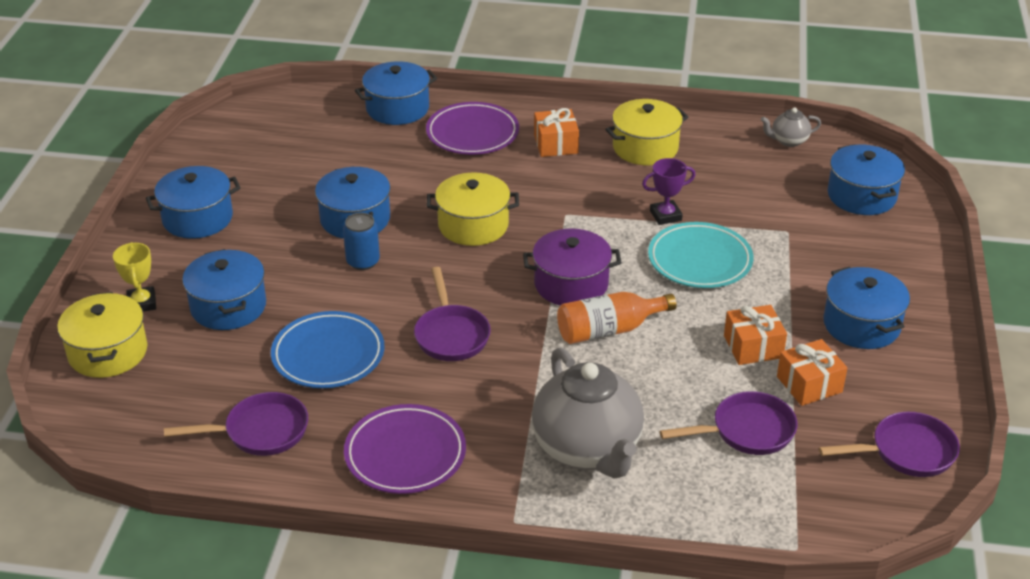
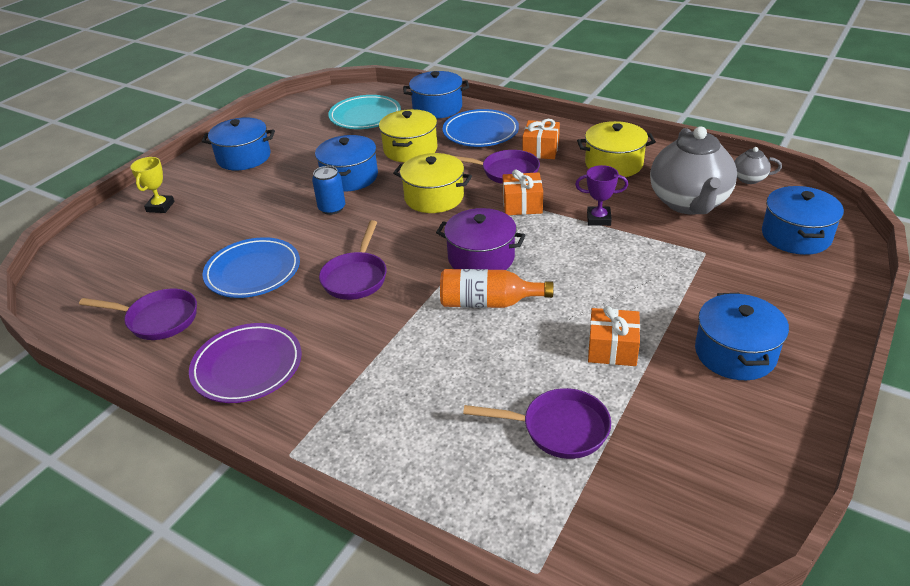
camera: 25 degrees right, 0 degrees up
(108, 352) = (110, 236): yellow pot -> yellow pot (410, 149)
(228, 306) = (213, 221): blue pot -> none
(472, 133) = (480, 132): purple plate -> blue plate
(588, 450) = (399, 405): grey teapot -> grey teapot (689, 203)
(700, 260) = (607, 261): turquoise plate -> turquoise plate (365, 116)
(809, 384) = (649, 398): orange gift -> orange gift (522, 204)
(906, 452) = (718, 499): purple pan -> purple pan (505, 172)

